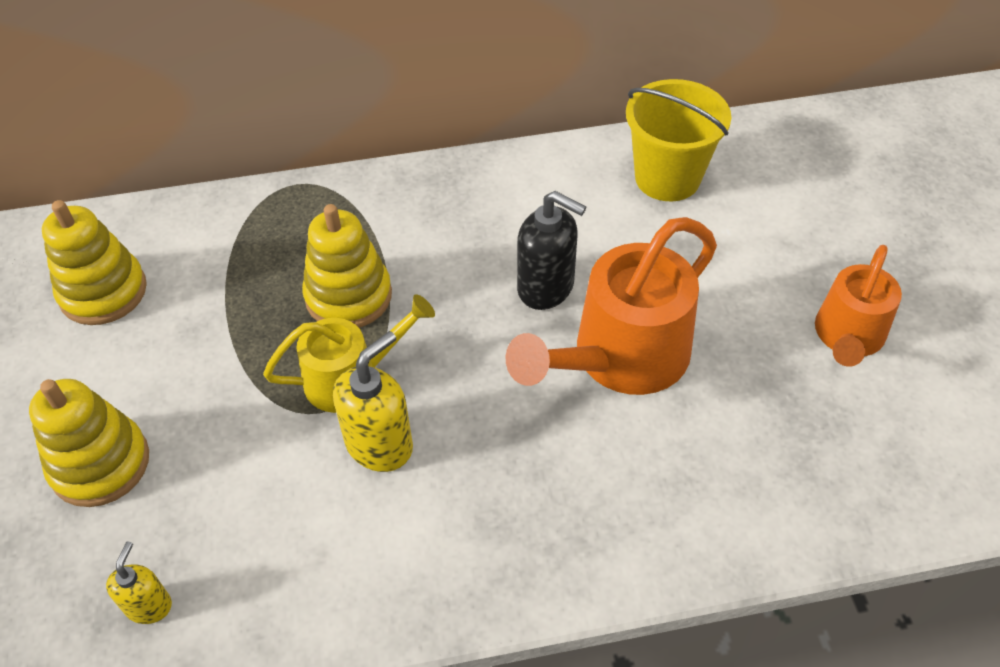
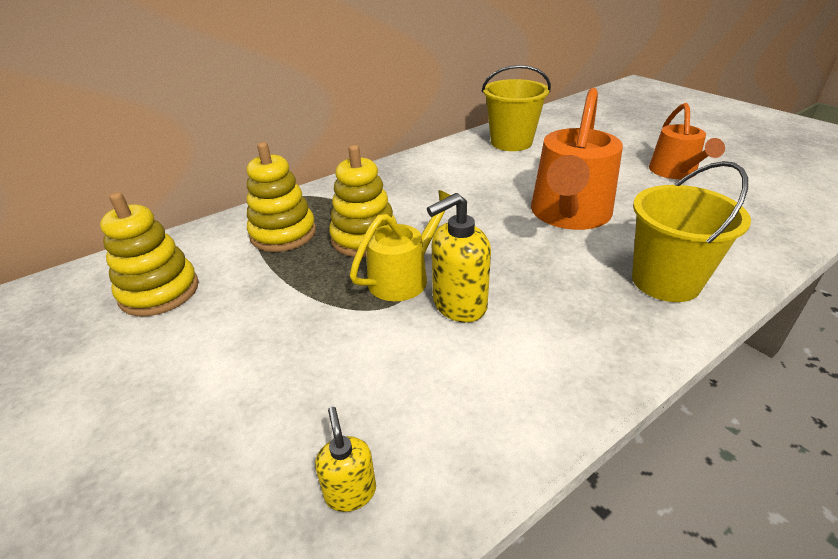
camera: 25 degrees left, 15 degrees down
(100, 464) = (226, 401): yellow stacking toy -> yellow stacking toy (283, 234)
(380, 444) = (458, 305): yellow soap dispenser -> yellow soap dispenser turned 135 degrees counterclockwise
(546, 287) = (491, 199): black soap dispenser -> none
(636, 516) = (665, 281): none -> yellow bucket

